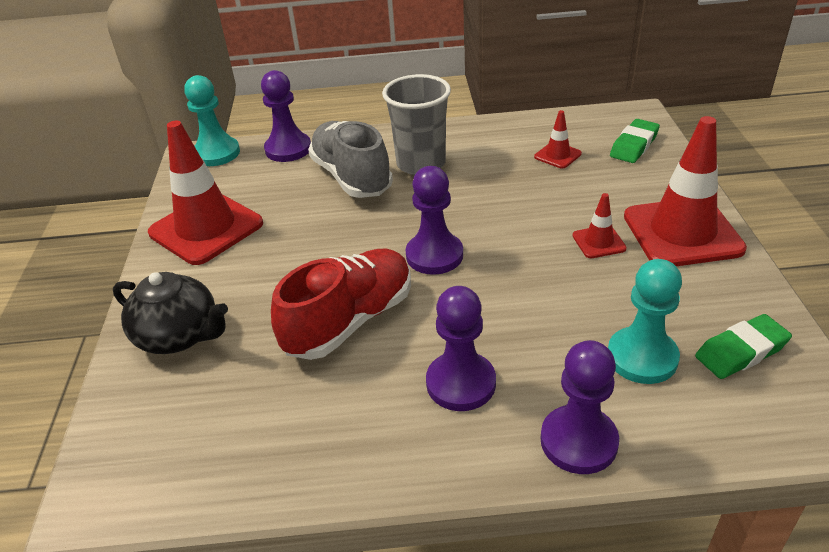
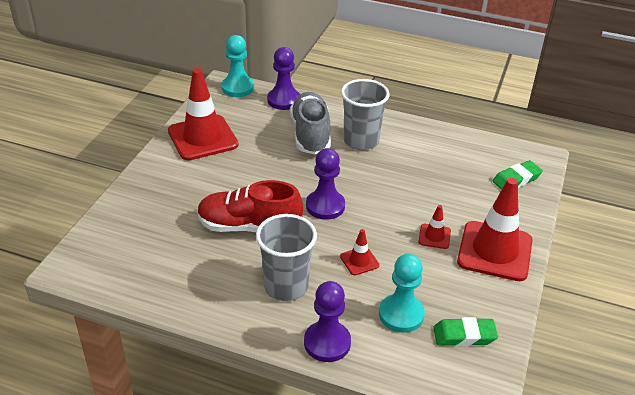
camera: 20 degrees right, 0 degrees up
(179, 335) = (152, 199): black teapot -> none
(350, 321) = (249, 227): red shoe -> red shoe turned 150 degrees counterclockwise
(461, 383) = (286, 286): purple pawn -> grey cup
(557, 155) = (457, 167): red traffic cone -> red traffic cone (359, 261)

